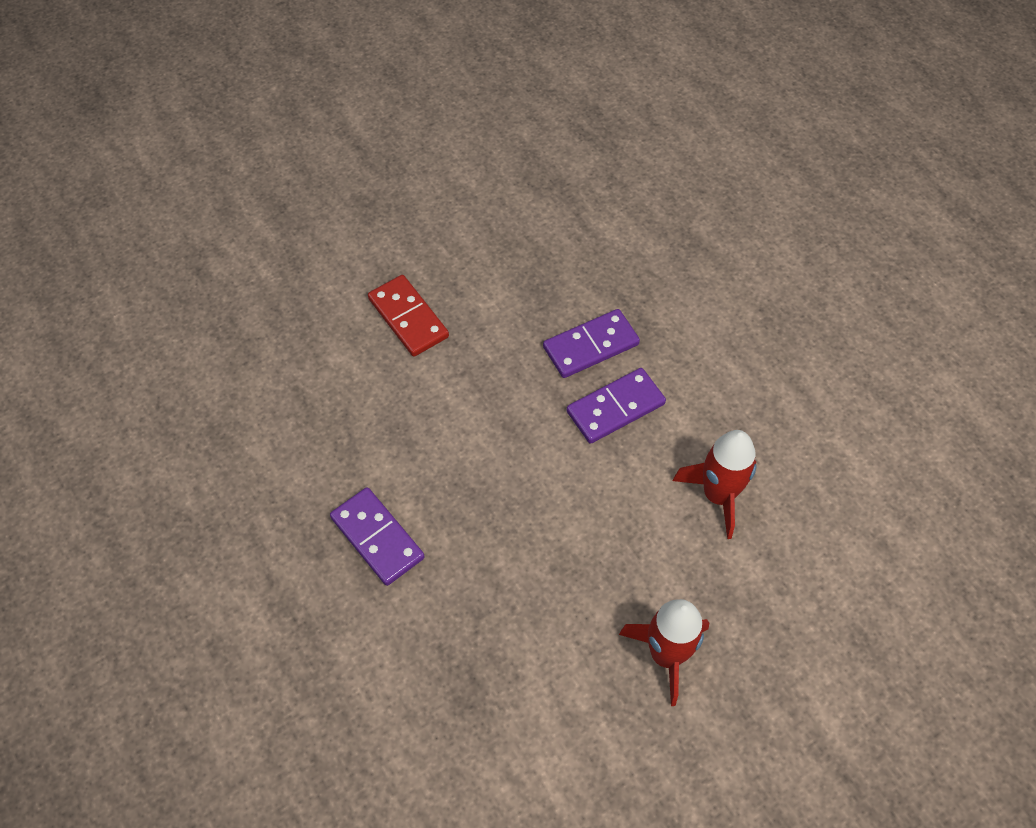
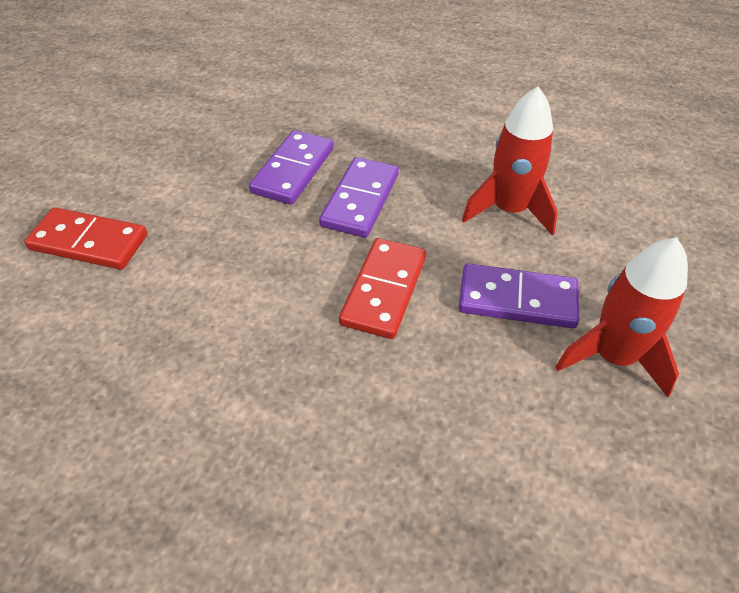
camera: 40 degrees left, 10 degrees down
(377, 538) = (226, 463): purple domino -> purple domino (517, 300)
(564, 494) = (384, 290): none -> red domino

